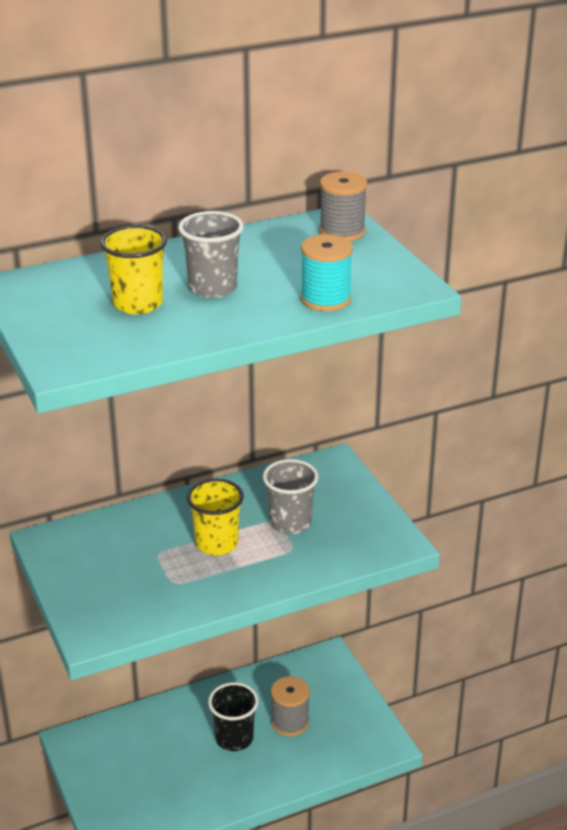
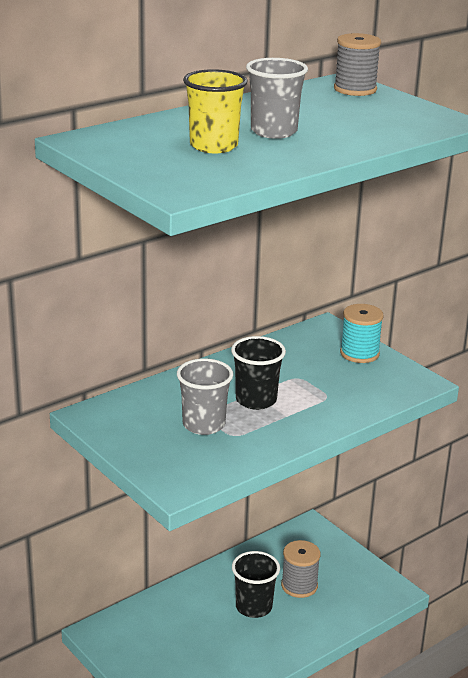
camera: 15 degrees left, 5 degrees down
(216, 543) = (256, 400): yellow cup -> black cup
(290, 523) = (314, 377): grey cup -> grey cup (203, 425)
(325, 299) = (382, 133): turquoise spool -> turquoise spool (359, 353)

